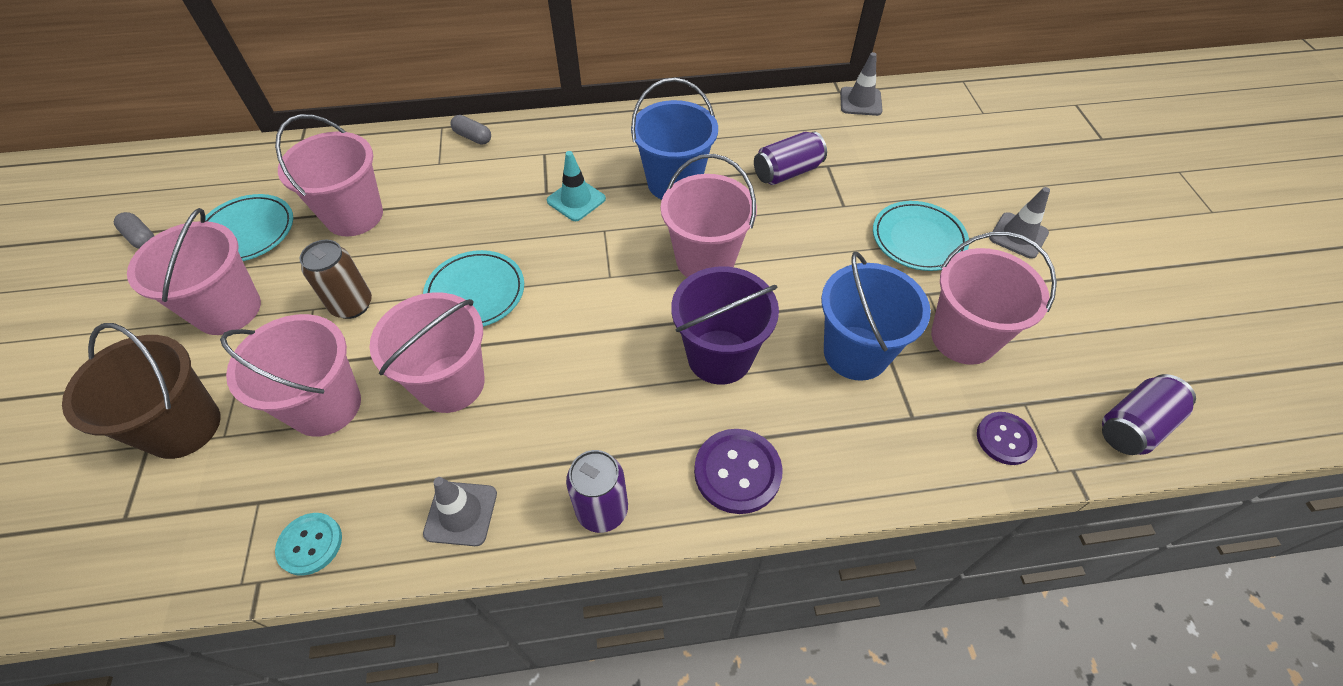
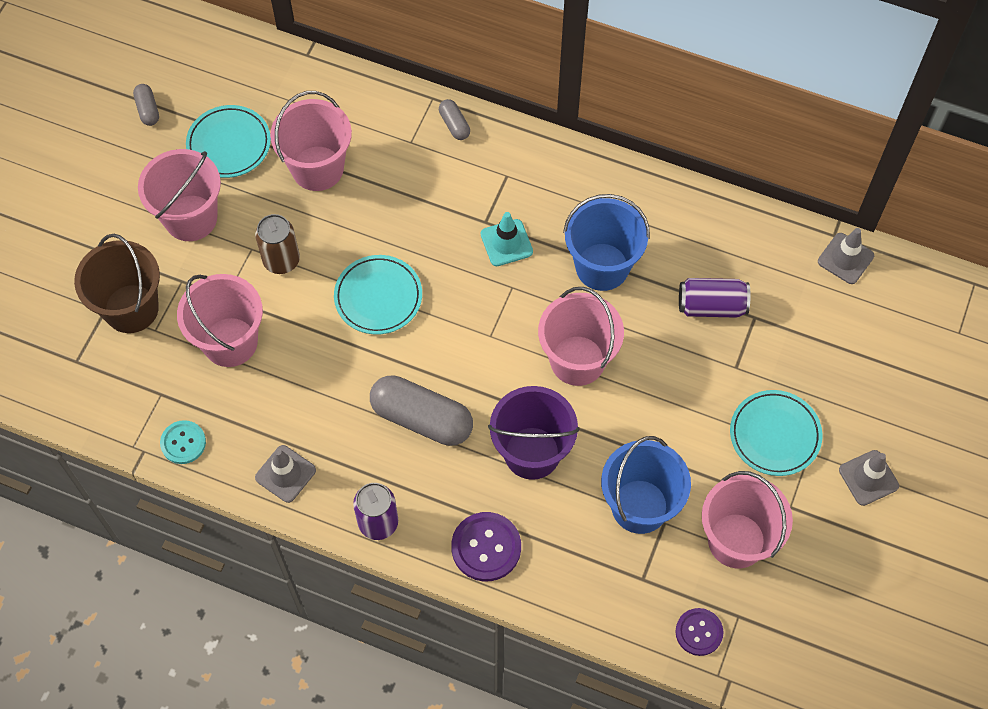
camera: 30 degrees right, 10 degrees up
(451, 383) = (323, 369): pink bucket -> none
(586, 379) = (422, 418): none -> grey capsule
(1134, 426) = (807, 678): purple can -> none

